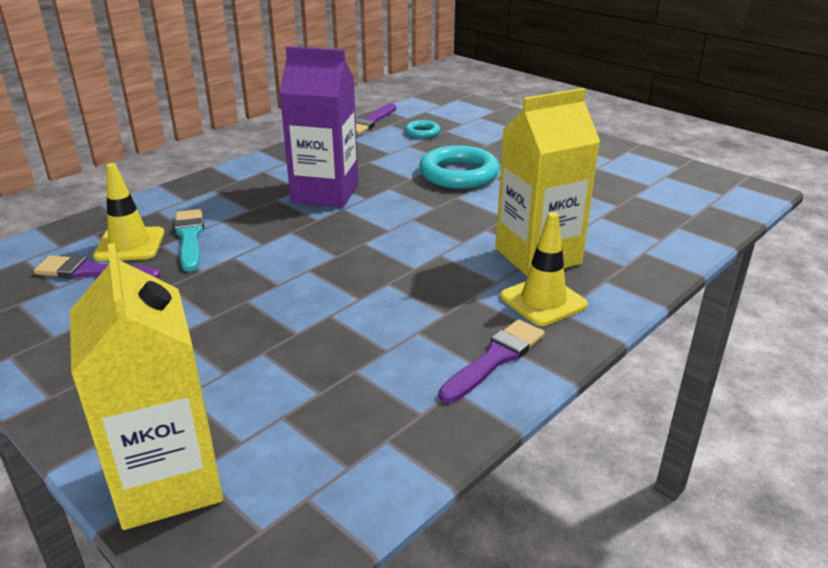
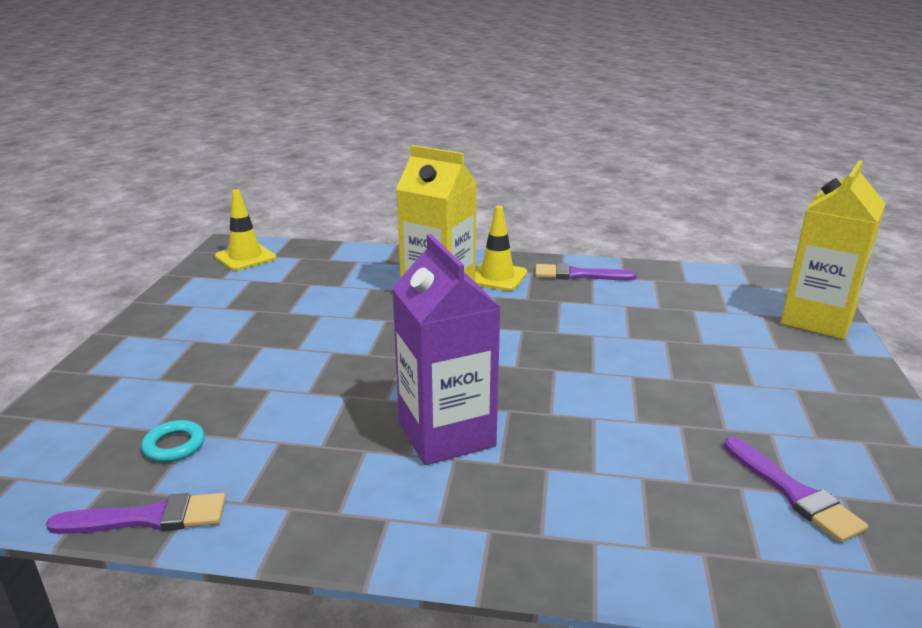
camera: 125 degrees left, 5 degrees down
(130, 244) = (726, 506): yellow traffic cone -> yellow traffic cone (245, 257)
(189, 237) = (652, 471): turquoise brush -> none
(458, 174) = (307, 371): turquoise ring -> none

